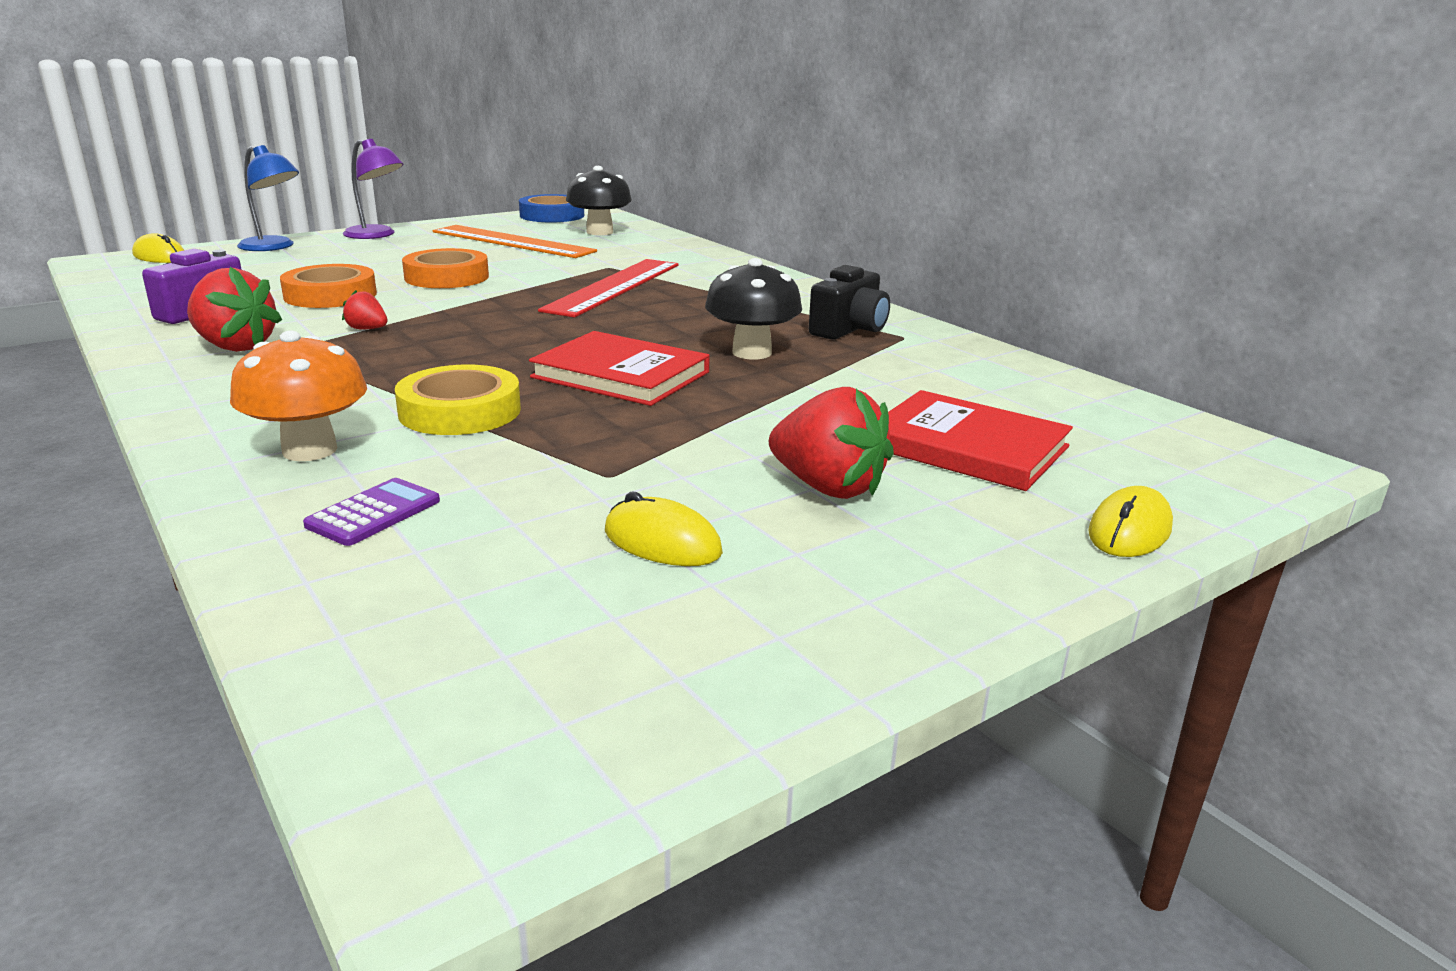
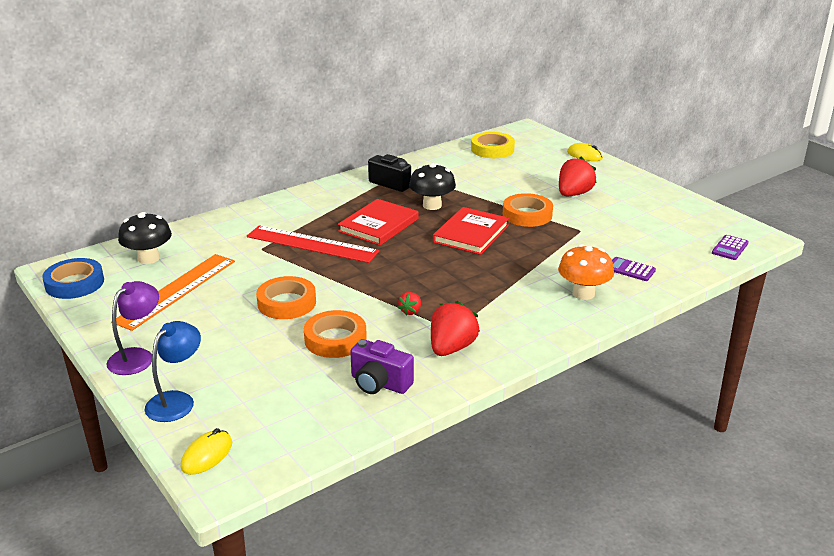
camera: 90 degrees left, 5 degrees up
(401, 710) = (730, 248): none -> purple calculator
(460, 411) = (528, 266): yellow tape -> yellow tape (492, 149)
(662, 542) = (625, 219): yellow mouse -> none
(703, 426) = (527, 215): none -> orange tape
(967, 447) = (529, 171): red book -> red book (378, 225)

